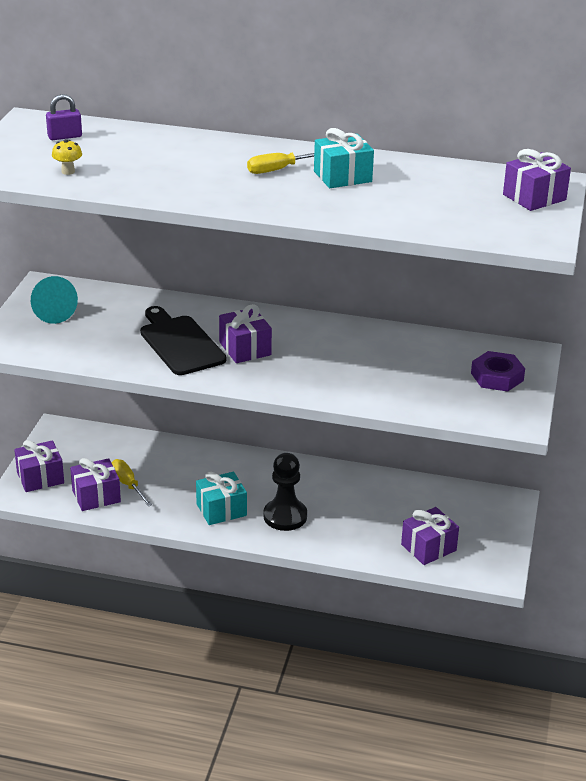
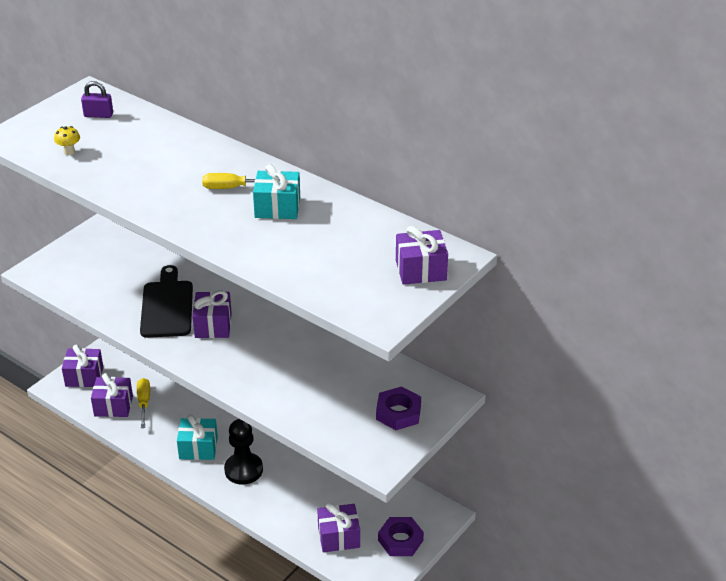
camera: 25 degrees right, 5 degrees up
(51, 311) = (95, 249): turquoise cone -> none
(489, 533) = (400, 540): none -> purple nut

